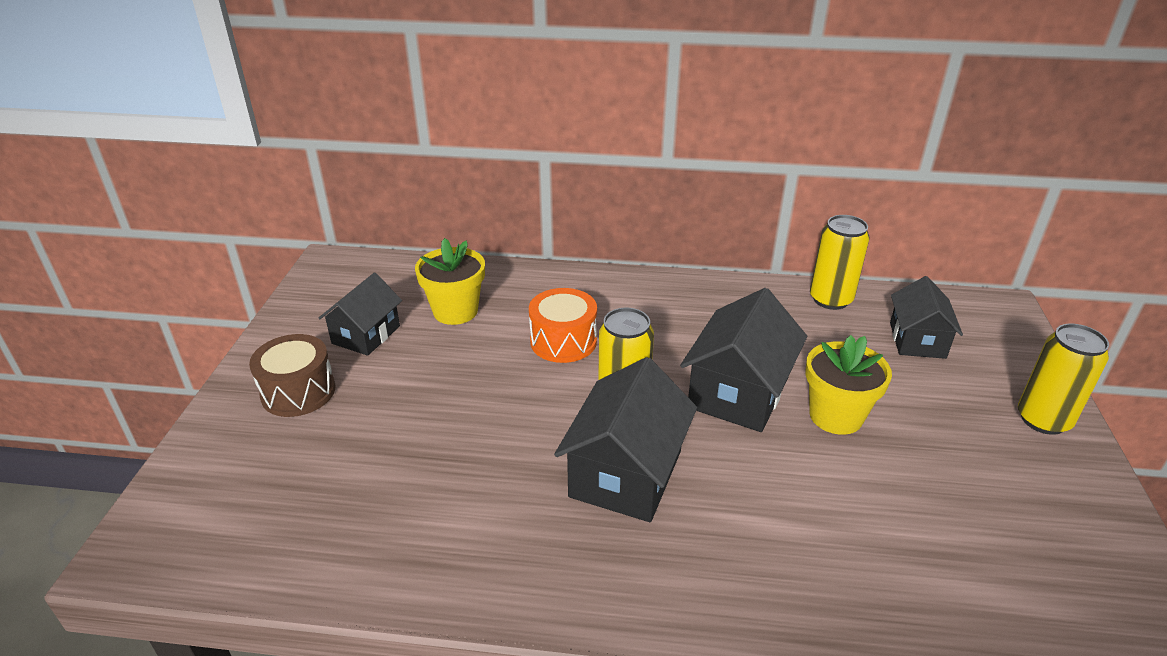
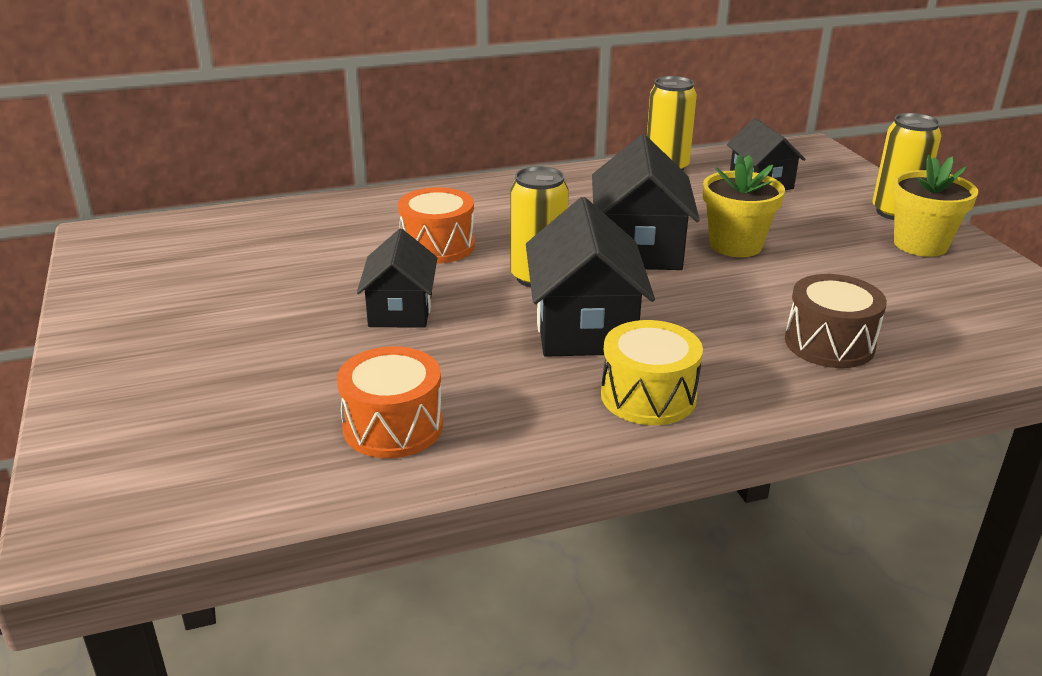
camera: 25 degrees left, 5 degrees down
(298, 392) = (167, 348): brown drum -> brown drum (829, 343)
(366, 335) = (208, 285): black house -> black house (401, 310)
(399, 532) = (393, 426): none -> orange drum
(455, 311) = (297, 246): yellow flower pot -> yellow flower pot (920, 244)
(628, 577) = (648, 396): none -> yellow drum

